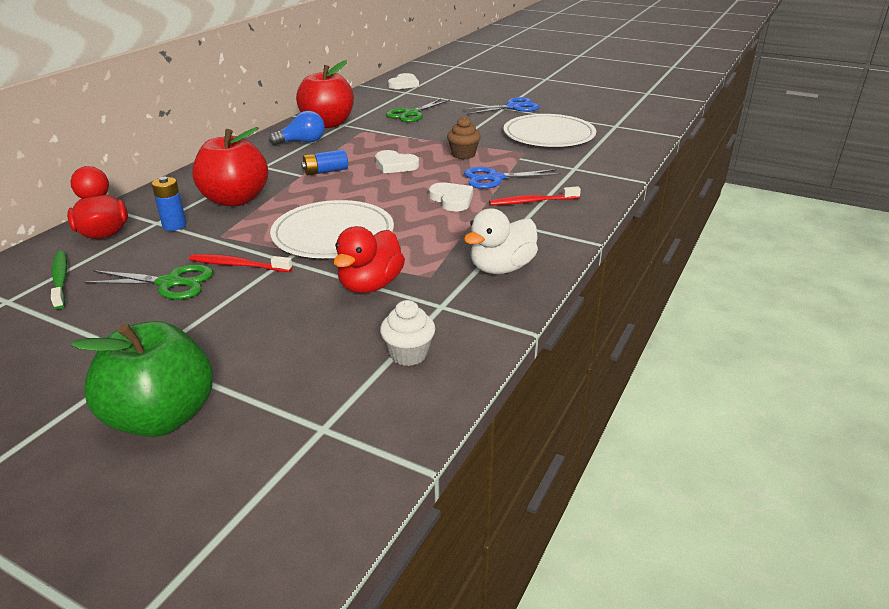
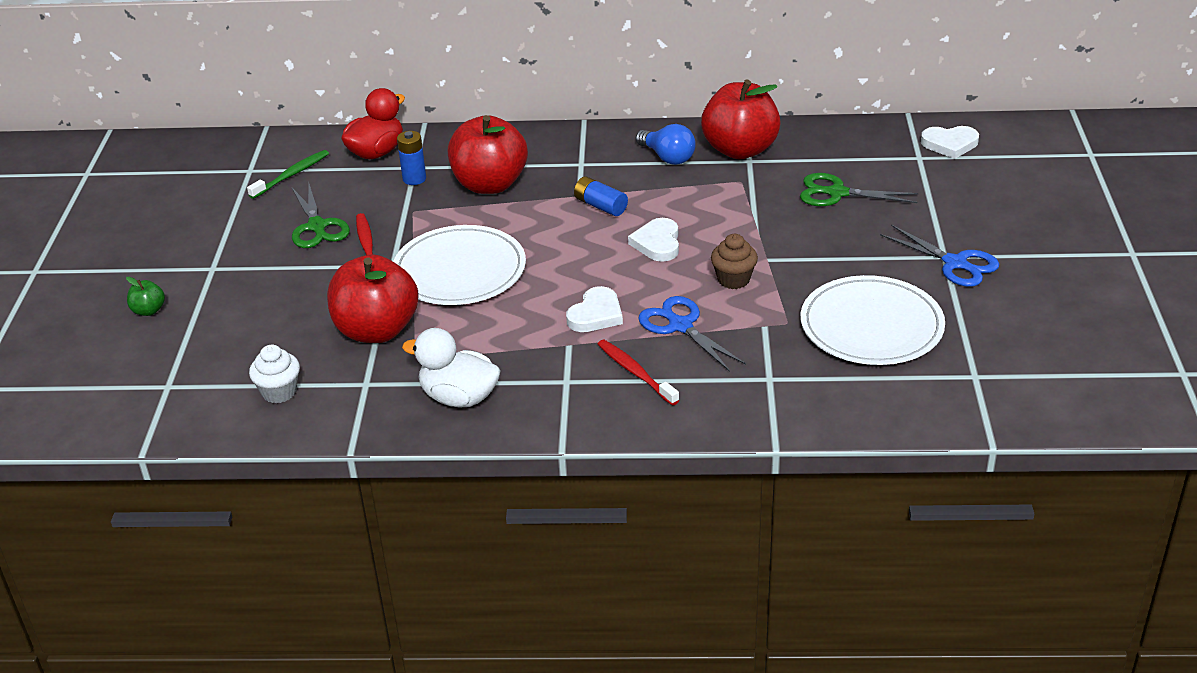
camera: 65 degrees right, 5 degrees up
(162, 417) = (149, 311): green apple -> green apple, size x0.42
(370, 285) = (377, 330): red duck -> red apple

